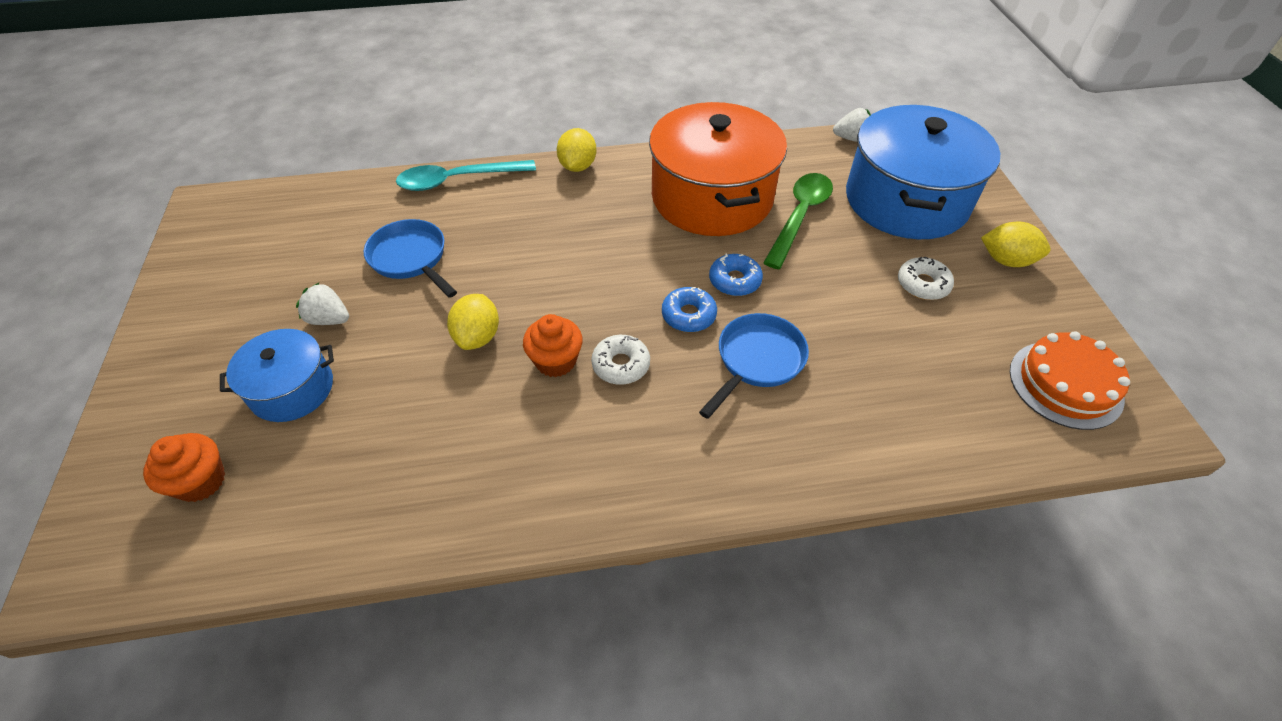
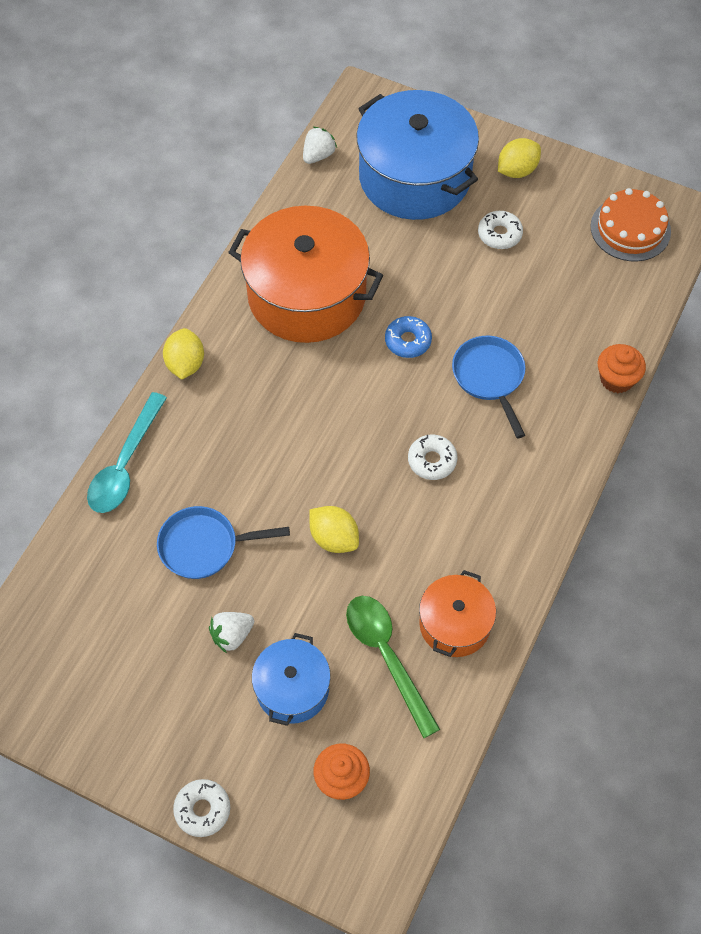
camera: 55 degrees left, 10 degrees up
(130, 390) = (202, 810): none -> white donut
(440, 485) = (454, 624): none -> orange pot
(556, 361) = (397, 499): orange cupcake -> orange cupcake (616, 379)
(577, 166) = (185, 364): yellow lemon -> yellow lemon turned 45 degrees clockwise
(688, 315) = (418, 391): blue donut -> none
(800, 217) = (376, 255): green spoon -> green spoon (387, 656)

